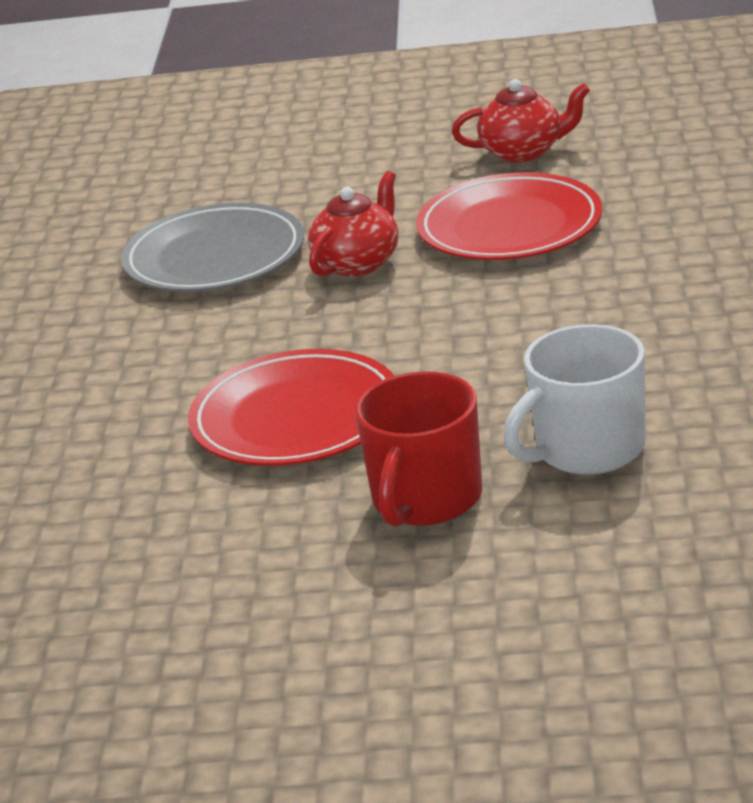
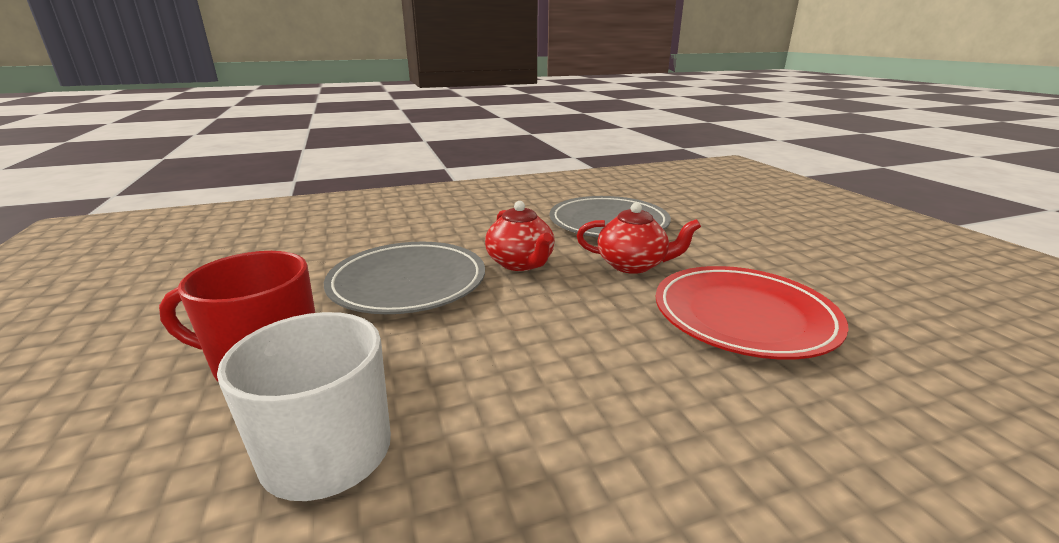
camera: 65 degrees right, 5 degrees down
(296, 418) = (408, 283): red plate -> grey plate
(523, 152) = (881, 299): red teapot -> red teapot (521, 263)

